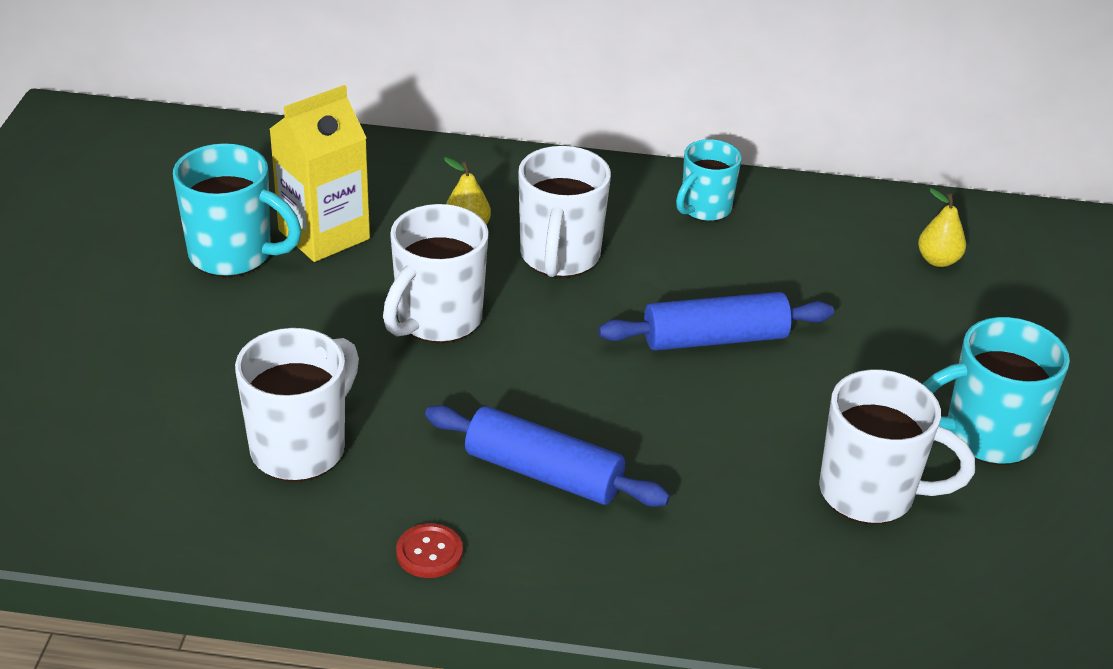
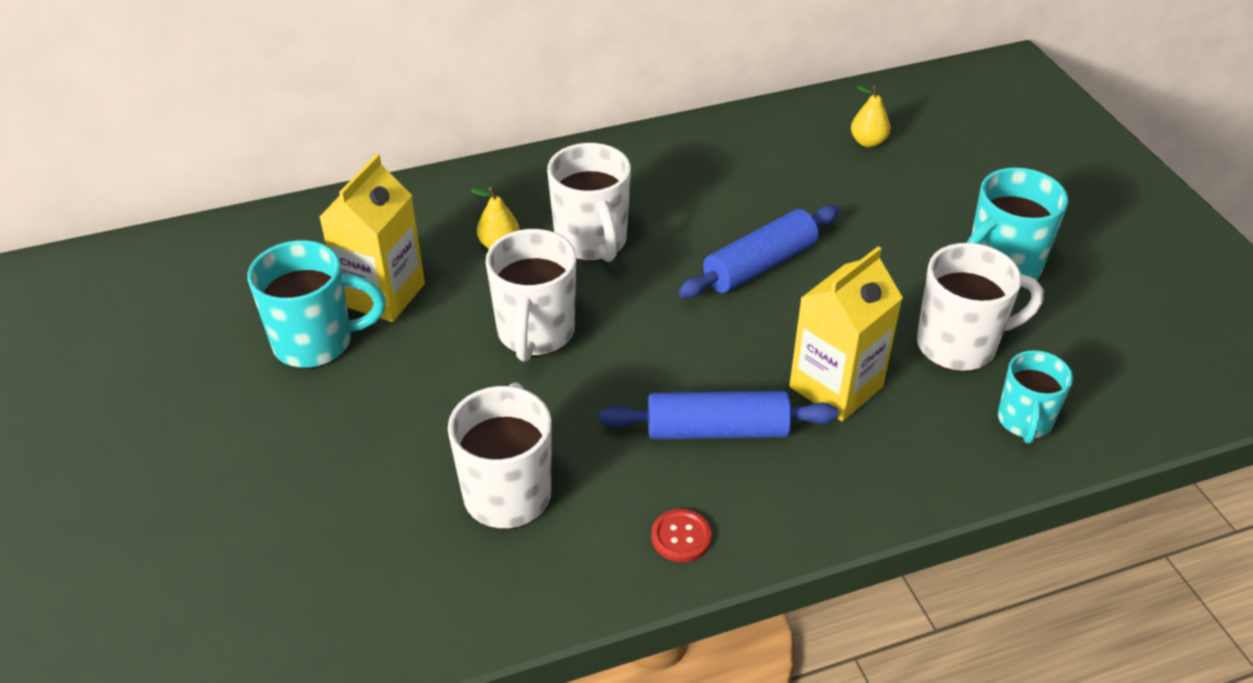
camera: 25 degrees left, 5 degrees up
(699, 481) = (836, 386): none -> yellow carton
(704, 209) = (672, 161): turquoise mug -> turquoise mug (1024, 422)

